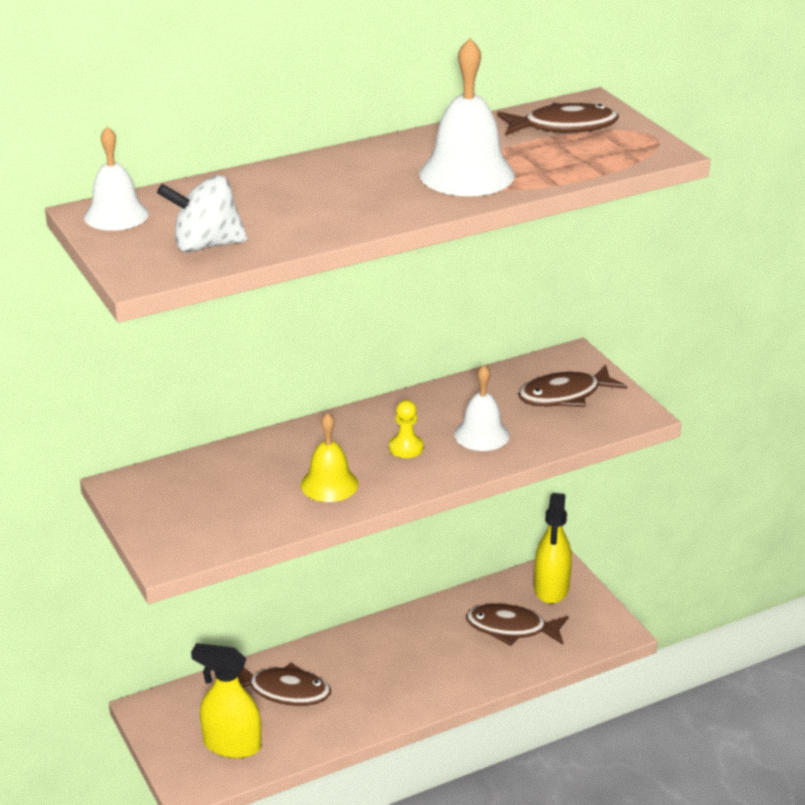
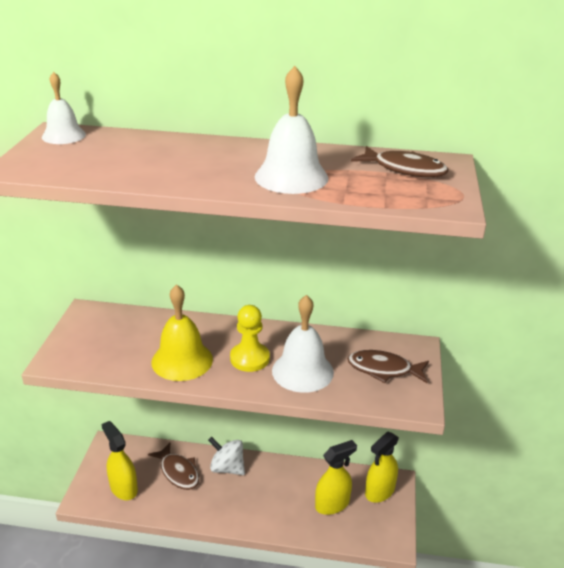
camera: 35 degrees right, 0 degrees up
(206, 245) = (74, 165): white spinning top -> white spinning top (227, 468)
(329, 484) = (182, 360): yellow bell -> yellow bell, size x1.56
(406, 448) = (249, 358): yellow pawn -> yellow pawn, size x1.64
(481, 435) = (302, 371): white bell -> white bell, size x1.56
(511, 628) = (332, 504): brown fish -> yellow spray bottle

